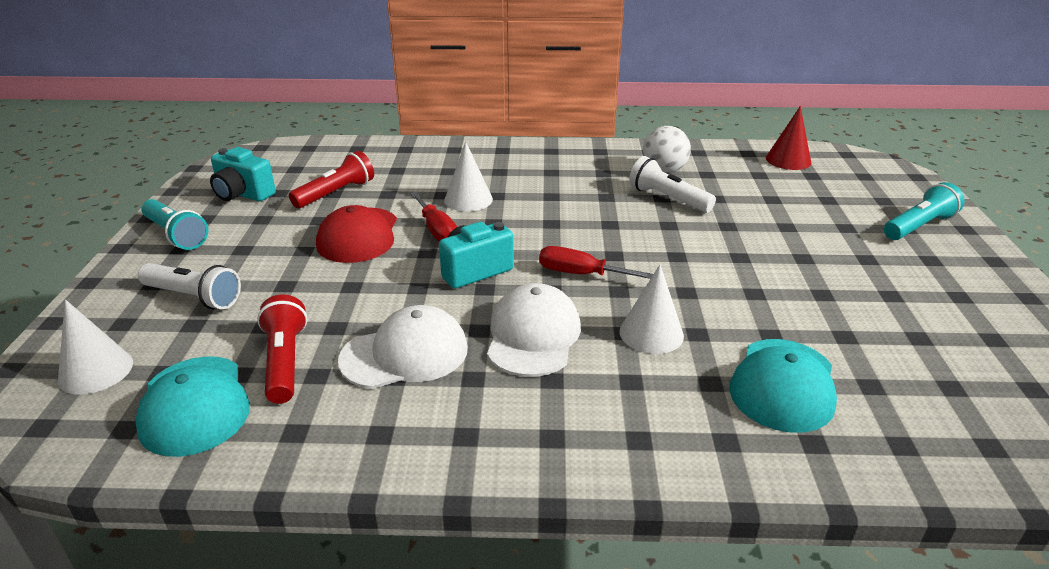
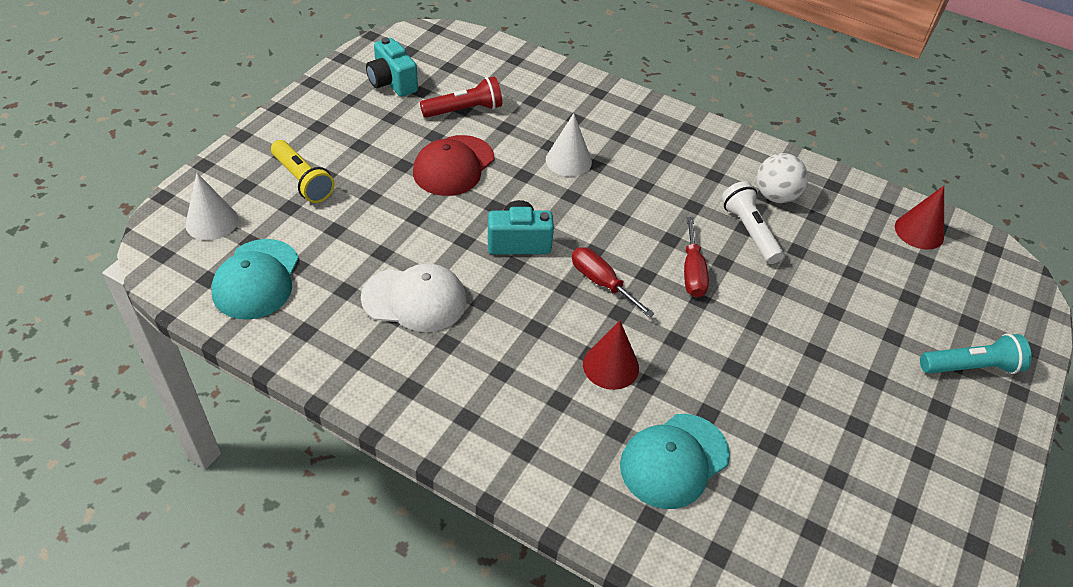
camera: 25 degrees right, 15 degrees up
(176, 235) = (321, 110): turquoise flashlight -> none
(194, 297) = (302, 180): white flashlight -> yellow flashlight
(285, 362) = (331, 269): red flashlight -> none
(437, 231) = (518, 186): red screwdriver -> red screwdriver (692, 272)
(533, 336) = (518, 326): white cap -> none
(651, 333) = (610, 366): white cone -> red cone

